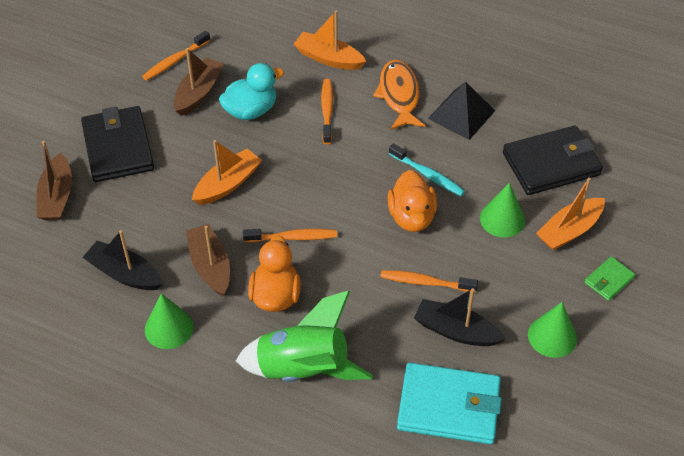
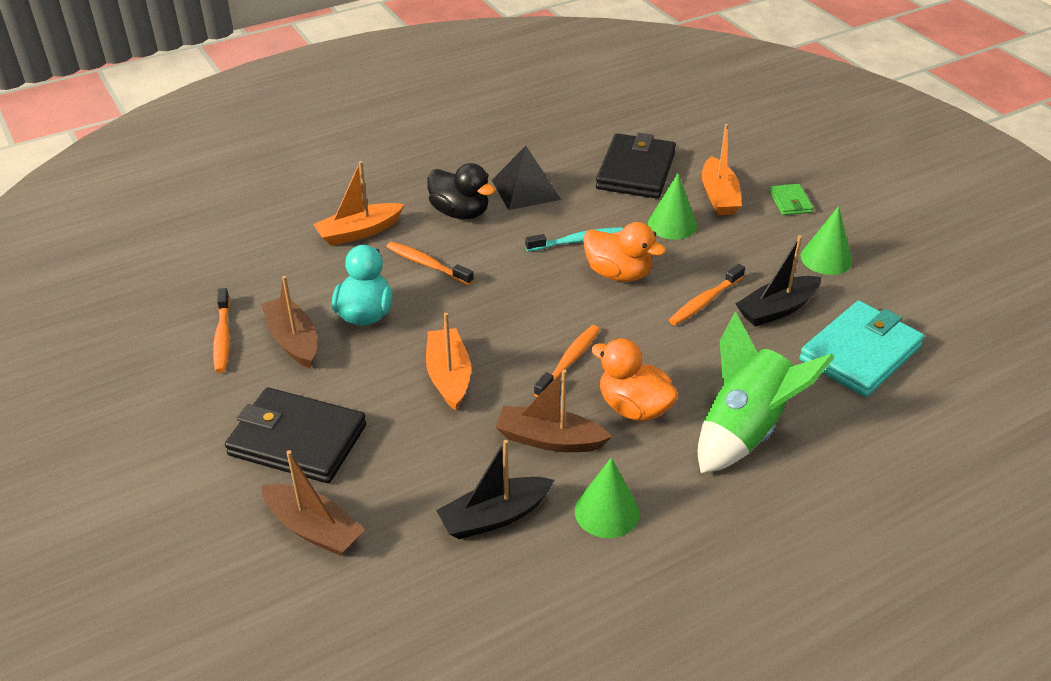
camera: 55 degrees left, 10 degrees down
(399, 95) = (460, 212): orange fish -> black duck

